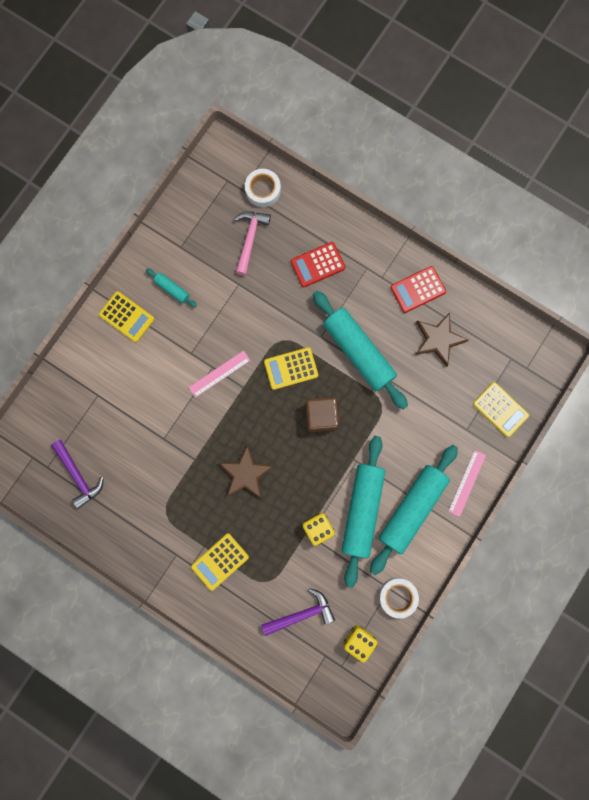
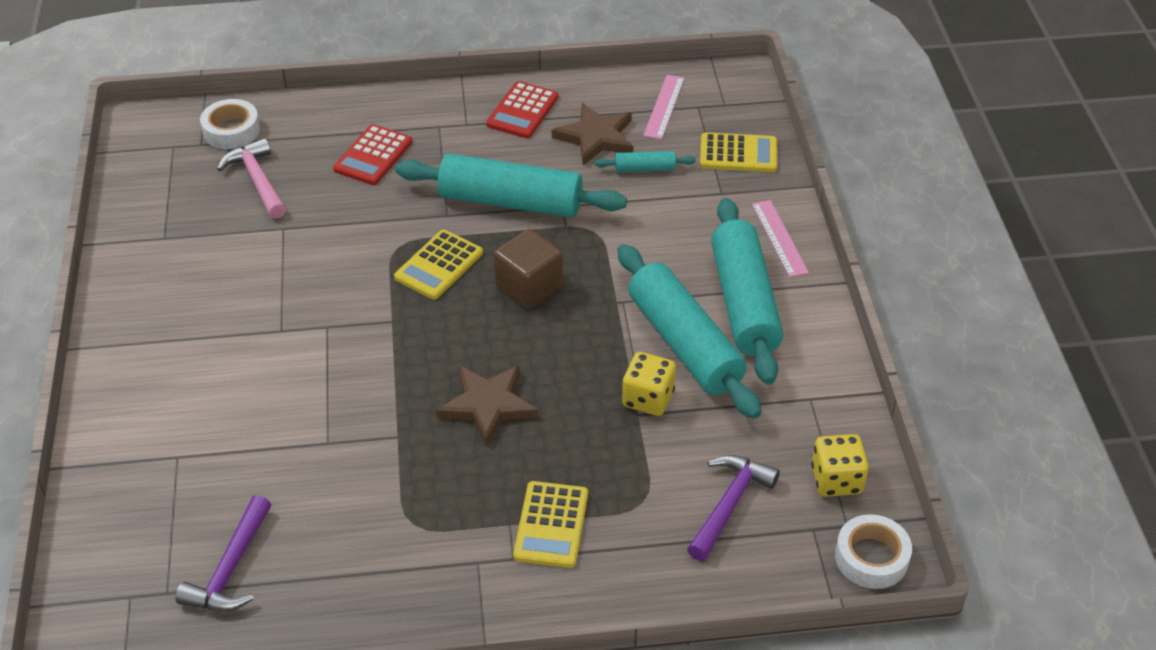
camera: 40 degrees left, 35 degrees down
(78, 476) = (230, 569): purple hammer -> purple hammer turned 90 degrees clockwise
(126, 317) = (147, 347): yellow calculator -> none
(172, 289) = (191, 283): turquoise rolling pin -> turquoise rolling pin (644, 168)
(219, 374) = (344, 327): pink ruler -> pink ruler (664, 106)
(397, 596) = (829, 399): white tape -> white tape (871, 557)

